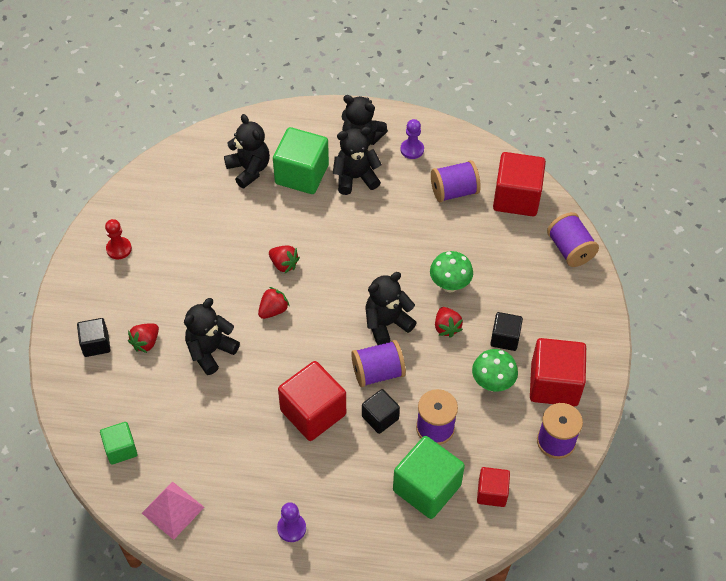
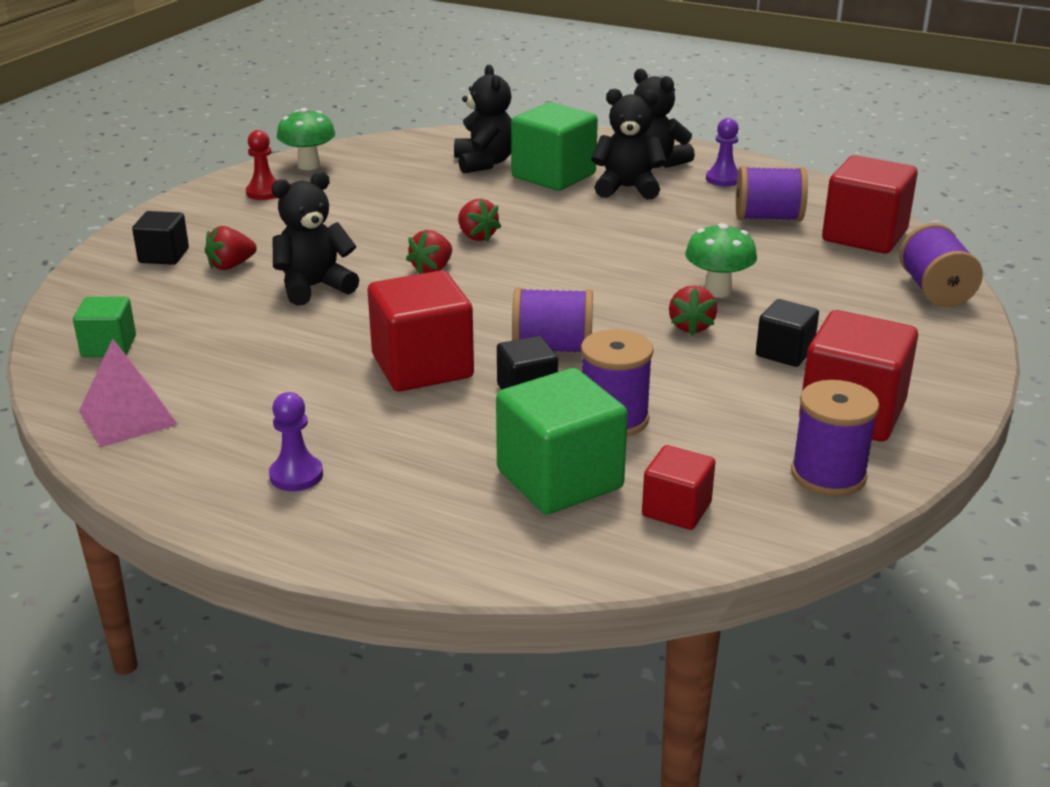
camera: 20 degrees right, 25 degrees down
(273, 310) = (432, 269): red strawberry -> red strawberry turned 150 degrees clockwise
(386, 324) = (596, 308): black teddy bear -> none
(492, 383) = (740, 392): green mushroom -> green mushroom (309, 165)

